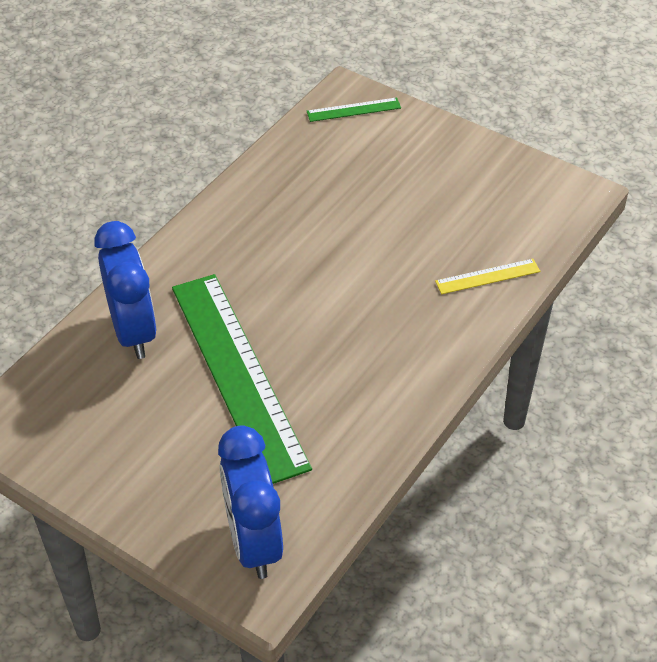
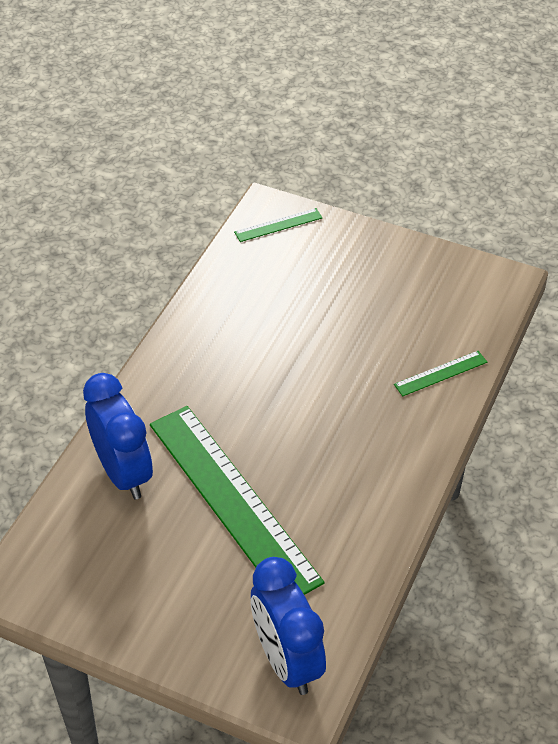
camera: 10 degrees left, 0 degrees up
(487, 276) = (440, 373): yellow ruler -> green ruler

